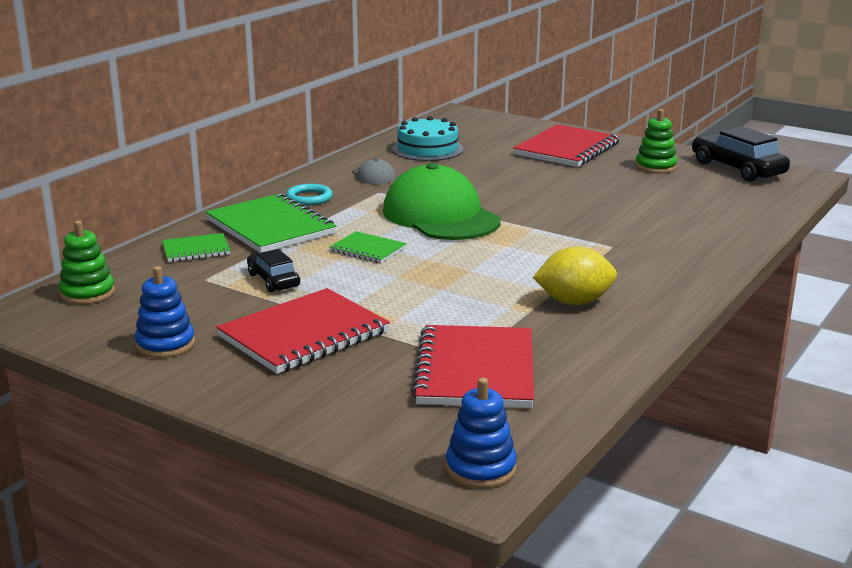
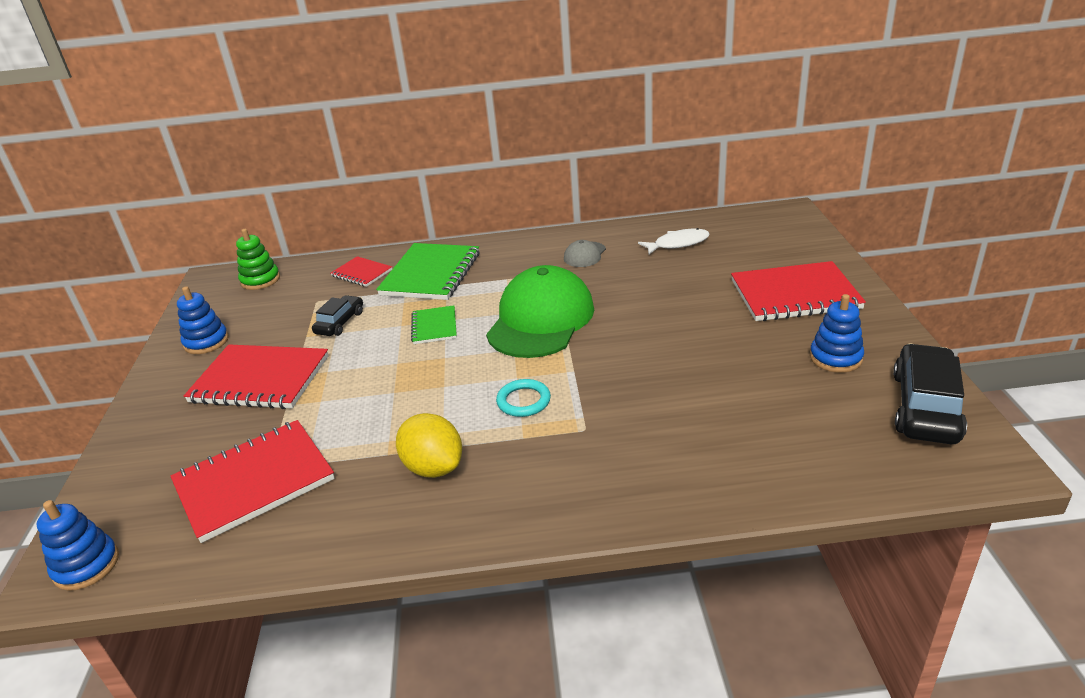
camera: 55 degrees right, 10 degrees up
(196, 250) = (362, 273): green notebook -> red notebook
(309, 198) = (503, 258): turquoise ring -> turquoise ring (523, 401)
(427, 149) = (678, 244): turquoise cake -> white fish
(655, 167) = (835, 358): green stacking toy -> blue stacking toy

